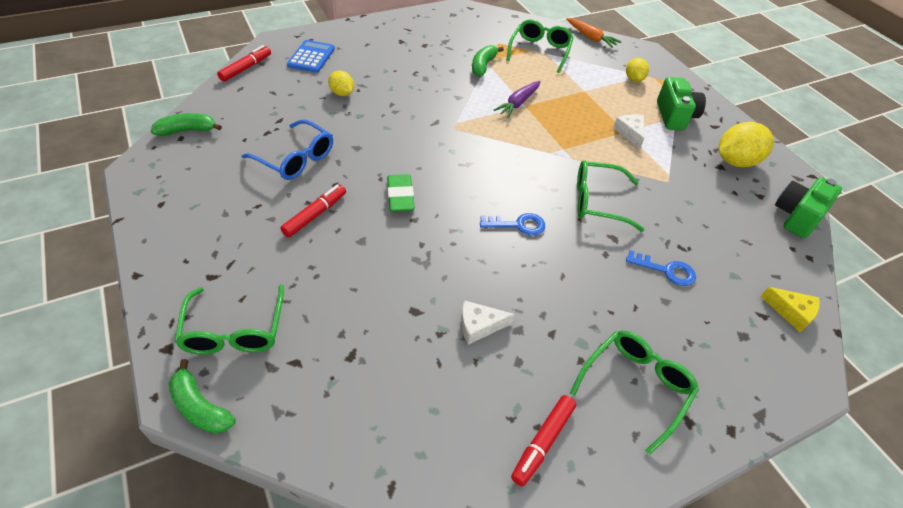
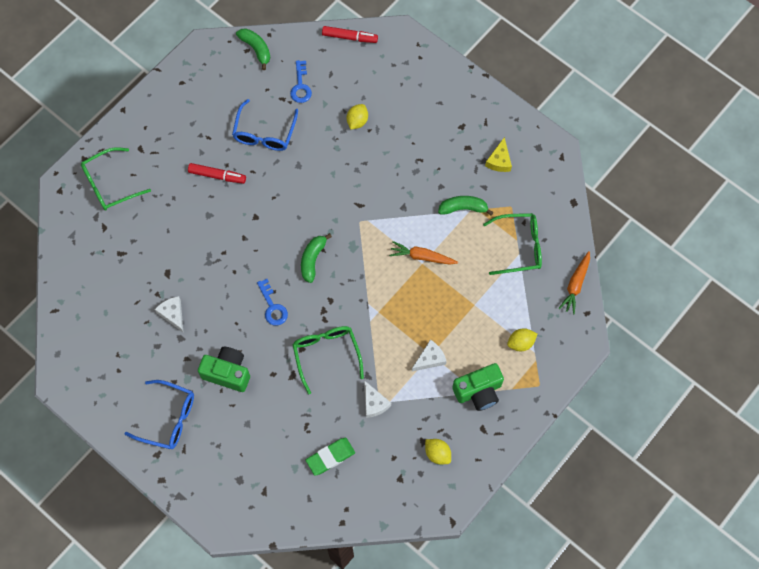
camera: 70 degrees right, 20 degrees up
(200, 407) = (59, 198): green banana -> green banana (312, 259)
(311, 57) = (393, 73): blue calculator -> none
(400, 196) = (262, 219): green eraser -> green eraser (330, 457)
(518, 103) = (422, 257): purple carrot -> orange carrot
(542, 442) = (110, 376): red marker -> none
(635, 387) = (168, 418): green glasses -> blue glasses
(666, 270) = (276, 419): blue key -> blue key (301, 86)
(668, 185) = (374, 403): none -> white cheese
(735, 161) = (437, 453): yellow lemon -> yellow lemon, size x0.57
(791, 312) = (276, 511): yellow cheese -> yellow cheese (499, 160)
(797, 216) = (387, 510): green camera -> green camera (227, 373)

